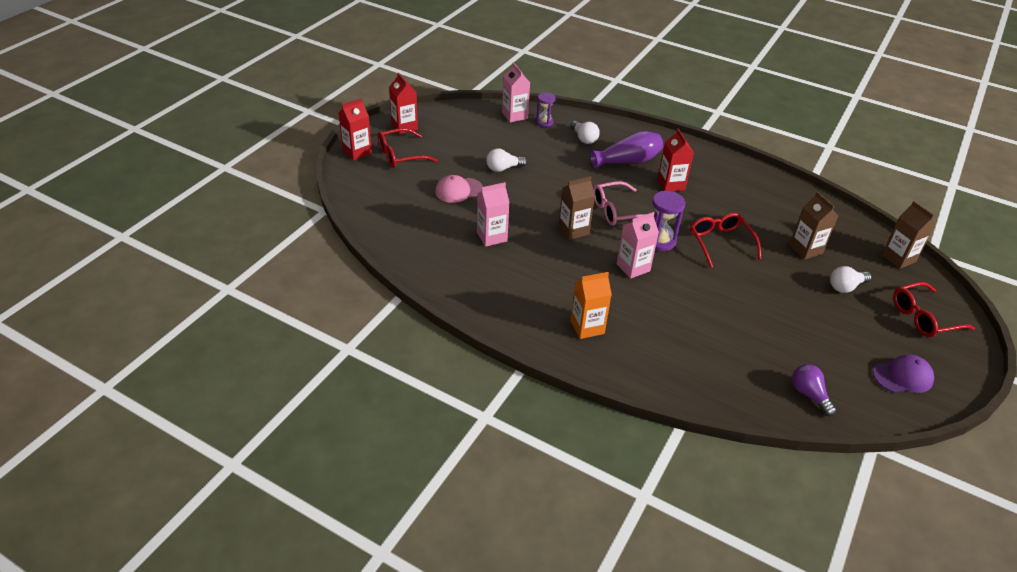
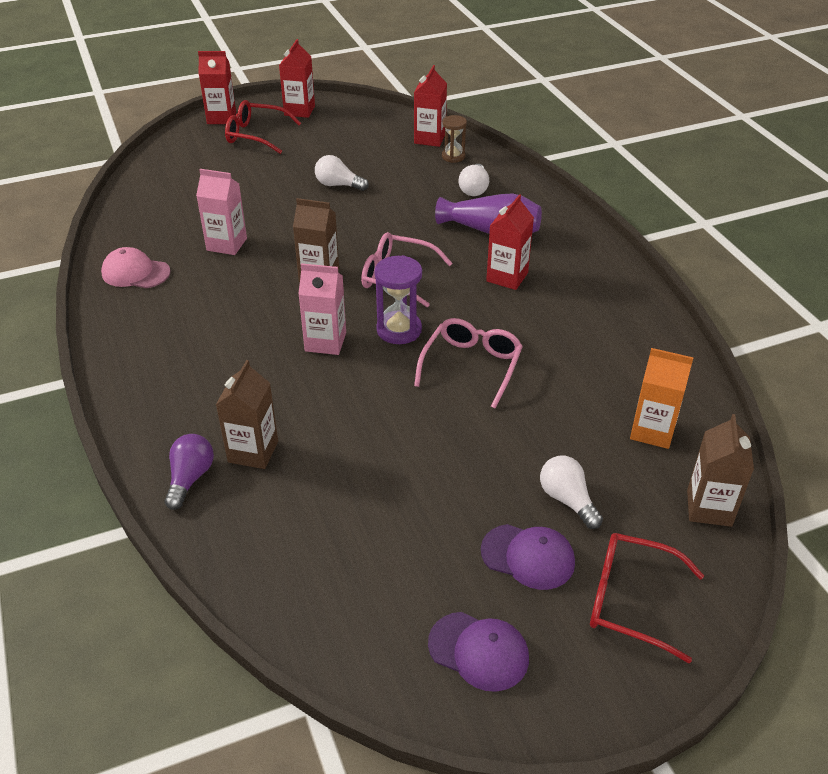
camera: 40 degrees right, 0 degrees up
(458, 190) = (261, 188): pink cap -> pink cap (135, 272)
(514, 115) = (429, 139): pink carton -> red carton
(544, 122) = (453, 156): purple hourglass -> brown hourglass
(587, 327) = (185, 375): orange carton -> orange carton (652, 431)
(720, 243) = (471, 366): red glasses -> pink glasses
(805, 249) = (578, 428): brown carton -> brown carton (253, 451)
(809, 395) = (317, 590): purple light bulb -> purple light bulb (190, 478)
(845, 287) = (567, 500): white light bulb -> white light bulb turned 45 degrees clockwise
(865, 323) = (528, 557): none -> purple cap

